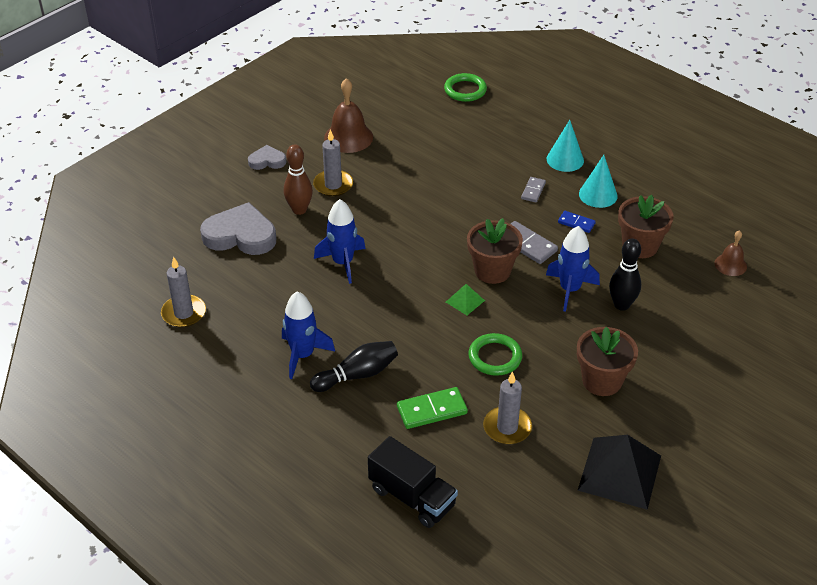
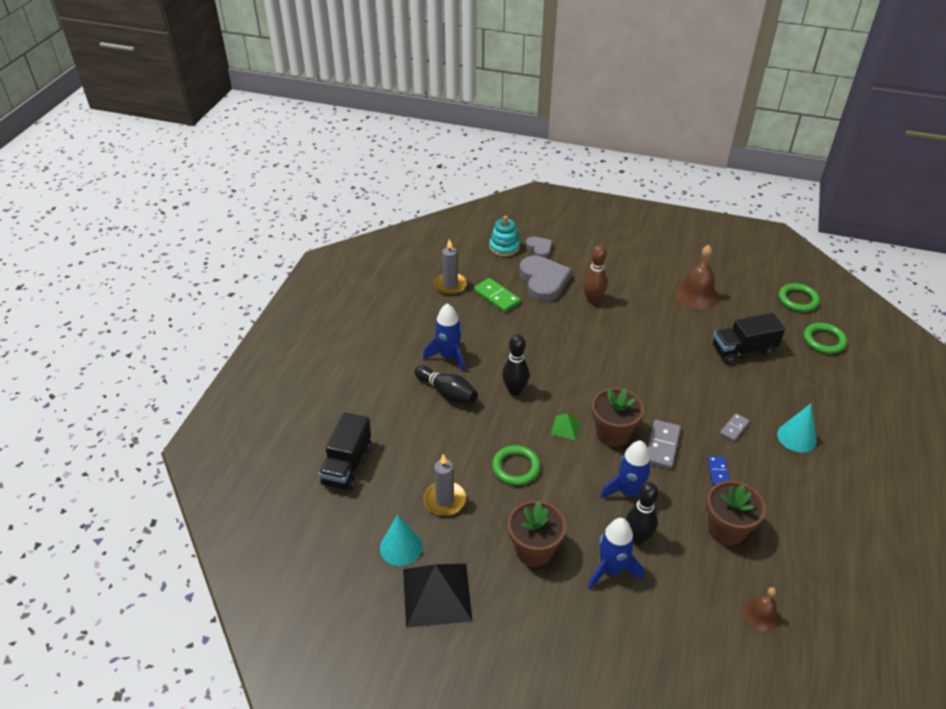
camera: 65 degrees right, 0 degrees up
(155, 244) = (504, 247): none -> turquoise stacking toy
(267, 161) = (630, 264): grey heart -> grey heart (539, 249)
(333, 185) = (634, 307): grey candle -> none
(343, 263) = (555, 343): blue rocket -> blue rocket (611, 570)
(390, 319) = (515, 390): none -> black bowling pin
(404, 80) = (798, 300): none -> green ring
(432, 410) = (437, 447): green domino -> green domino (496, 297)
(443, 142) = (743, 350): none -> black truck
(533, 191) = (734, 428): grey domino -> grey domino turned 45 degrees counterclockwise
(598, 195) = (770, 476): turquoise cone -> turquoise cone (401, 547)

